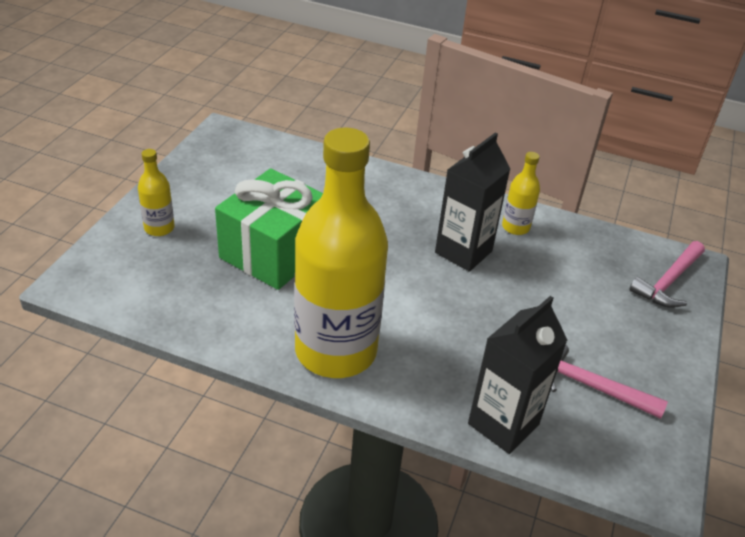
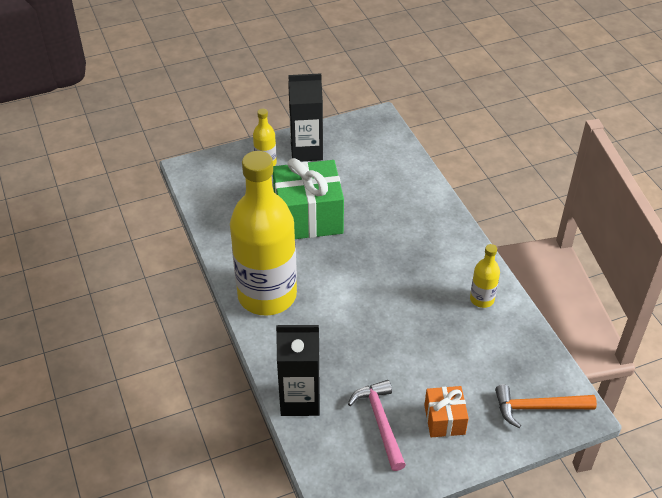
camera: 50 degrees right, 5 degrees up
(463, 252) = (421, 291): black carton -> black carton (306, 151)
(629, 343) = (444, 419): none -> orange gift
(669, 281) = (538, 408): pink hammer -> orange hammer

